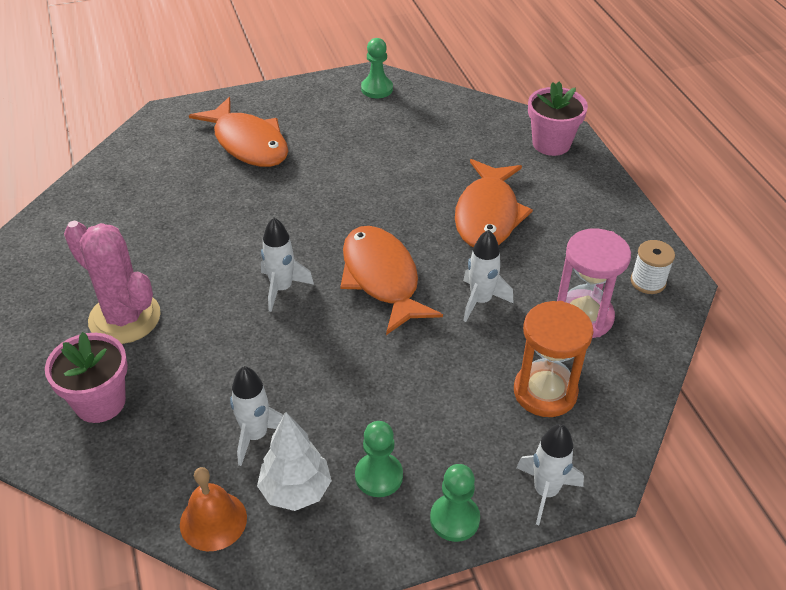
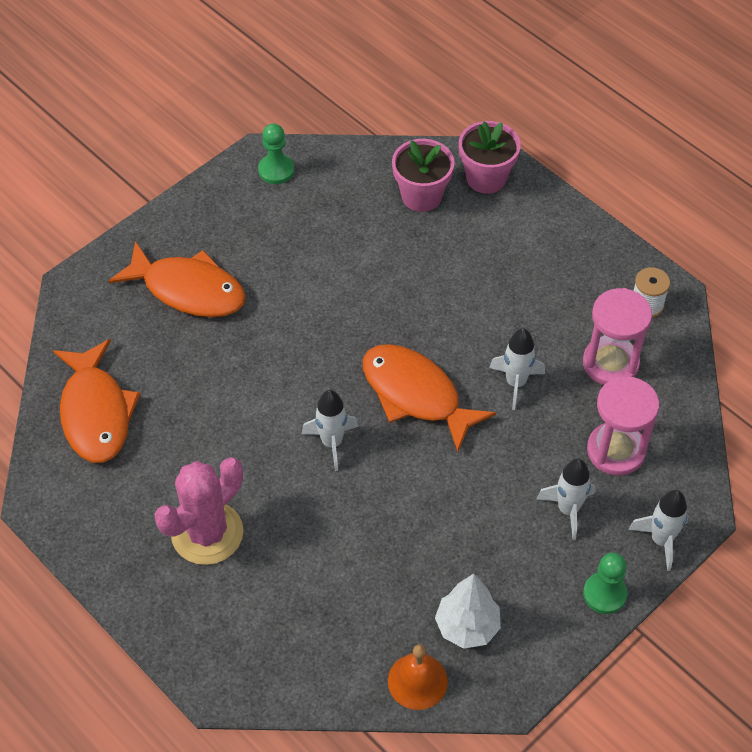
camera: 25 degrees left, 10 degrees up
(100, 402) = (246, 623): pink flower pot -> pink flower pot (421, 196)
(124, 318) = (207, 533): pink cactus -> pink cactus turned 60 degrees counterclockwise
(256, 435) = (403, 594): white rocket -> white rocket (568, 509)
(379, 476) = (525, 584): green pawn -> none
(488, 215) = (472, 286): orange fish -> orange fish (96, 412)
(545, 392) = (616, 451): orange hourglass -> pink hourglass

